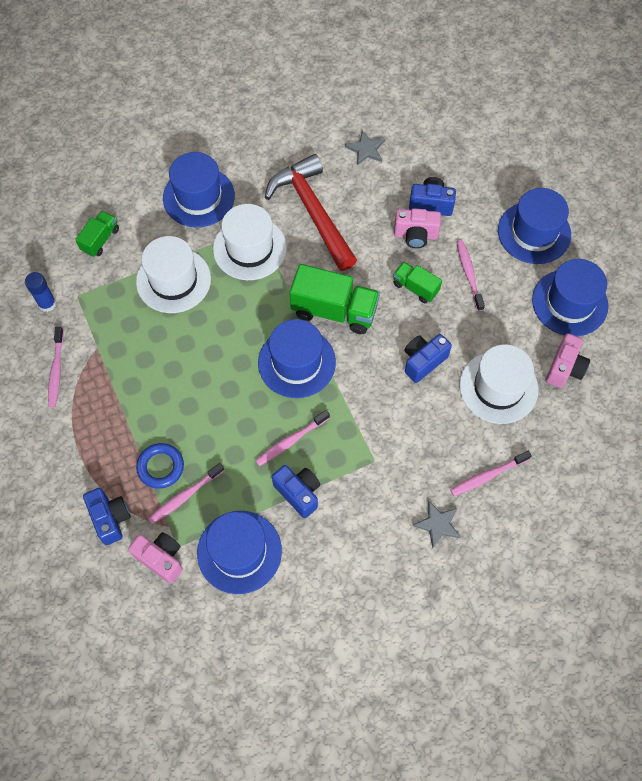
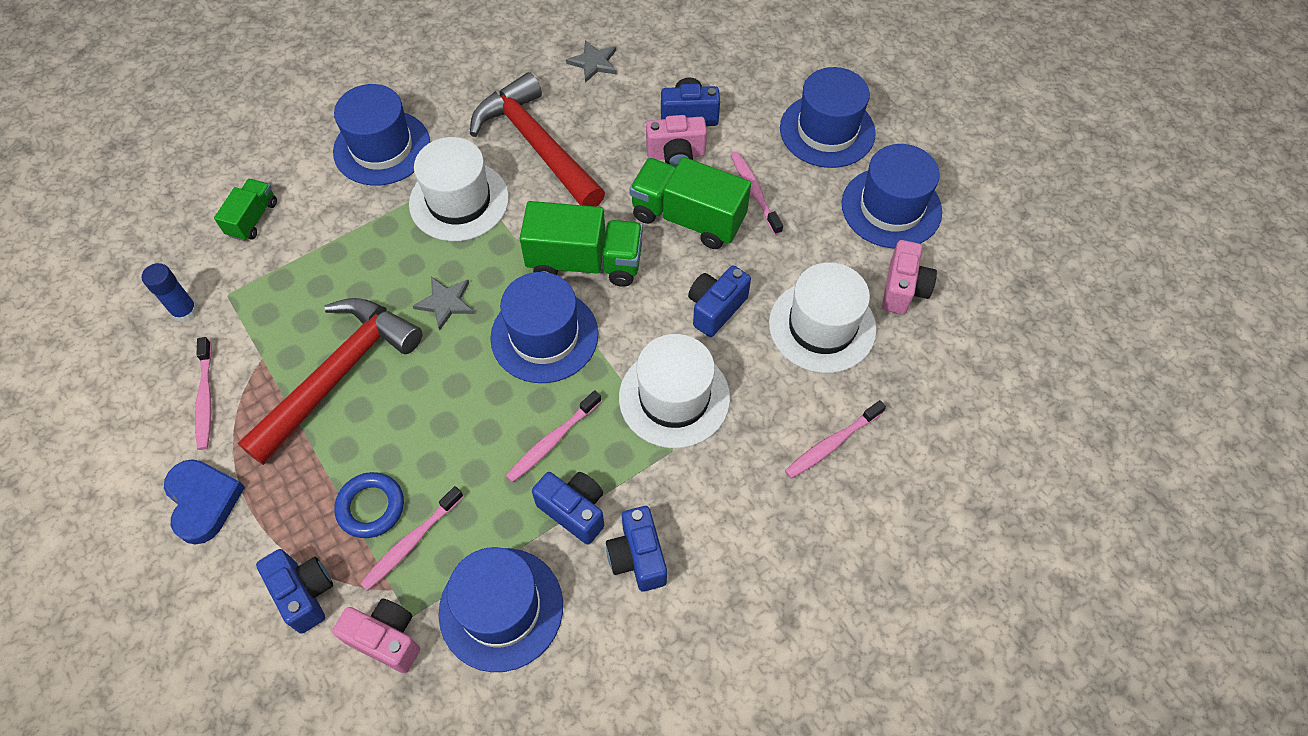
camera: 10 degrees left, 5 degrees down
(49, 444) = (203, 501): none -> blue heart
(149, 368) = (338, 374): none -> red hammer
(173, 280) = (360, 255): white hat -> white hat (674, 397)
(337, 533) = (637, 557): none -> blue camera
(415, 288) = (688, 218): green truck -> green truck, size x1.80
(438, 524) = (777, 521): grey star -> grey star (445, 303)

